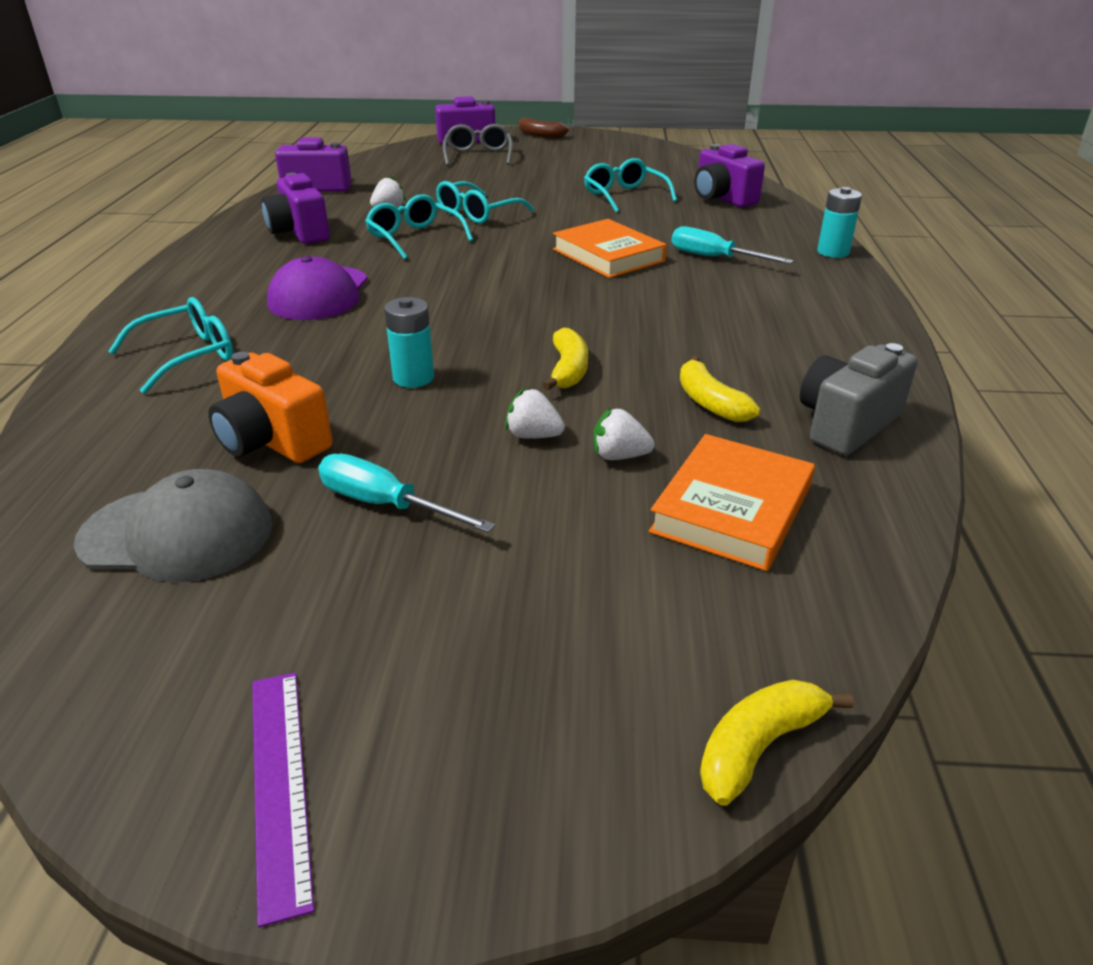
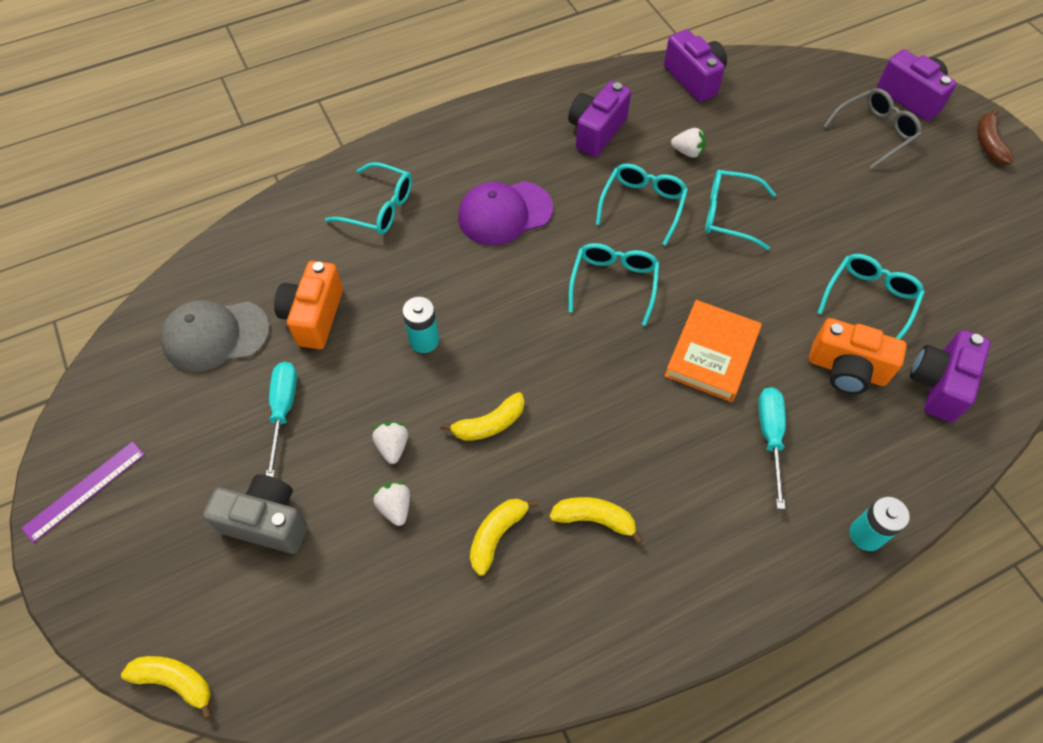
camera: 60 degrees right, 25 degrees up
(177, 534) = (215, 335): grey cap -> grey cap turned 105 degrees clockwise
(480, 270) = (614, 283): none -> turquoise glasses
(678, 218) = (846, 370): none -> orange camera
(731, 509) = (369, 598): orange book -> none
(733, 347) = (594, 519): none -> yellow banana
(846, 424) = (517, 640): grey camera -> grey camera (267, 522)

